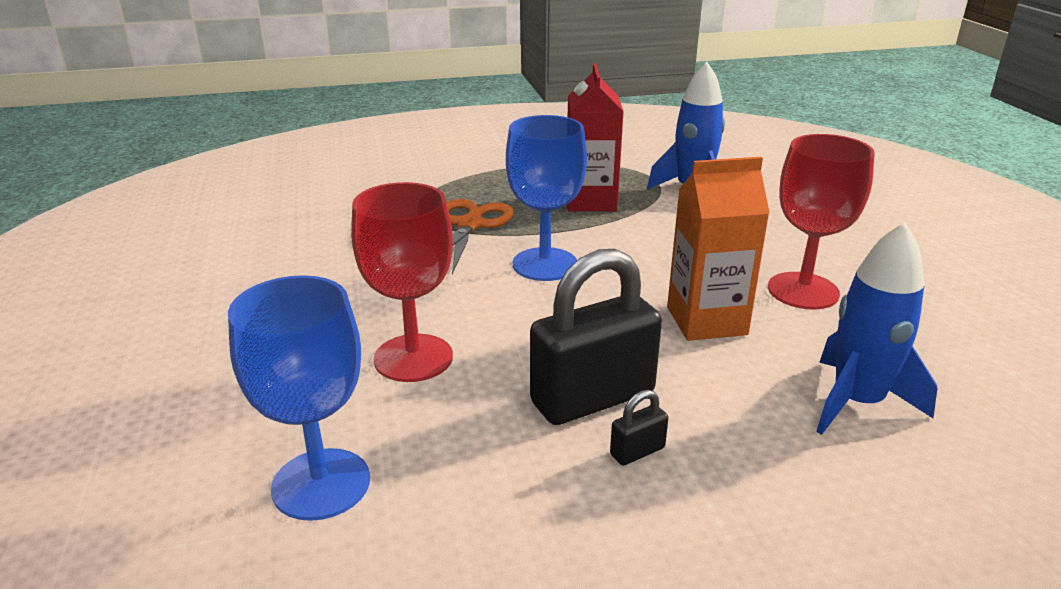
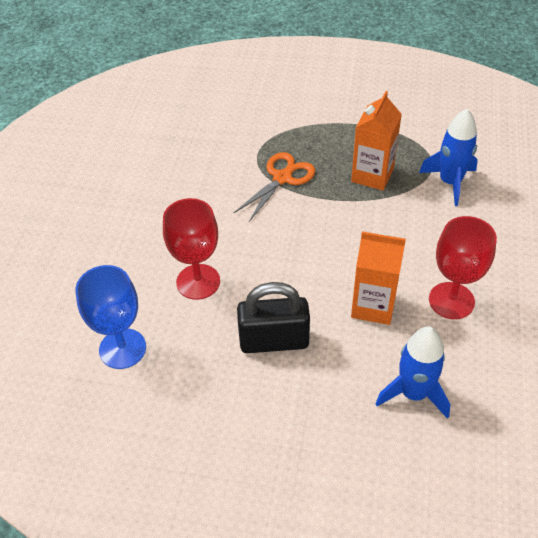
camera: 25 degrees right, 20 degrees up
(545, 264) = (307, 228): blue goblet -> none
(590, 201) = (372, 175): red carton -> orange carton
(637, 451) = (275, 382): black padlock -> none

